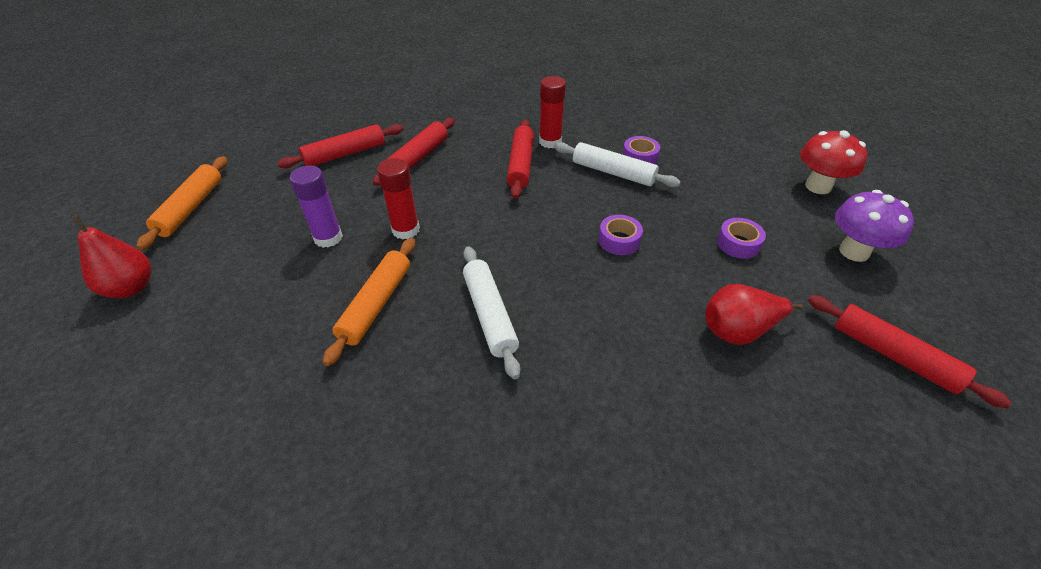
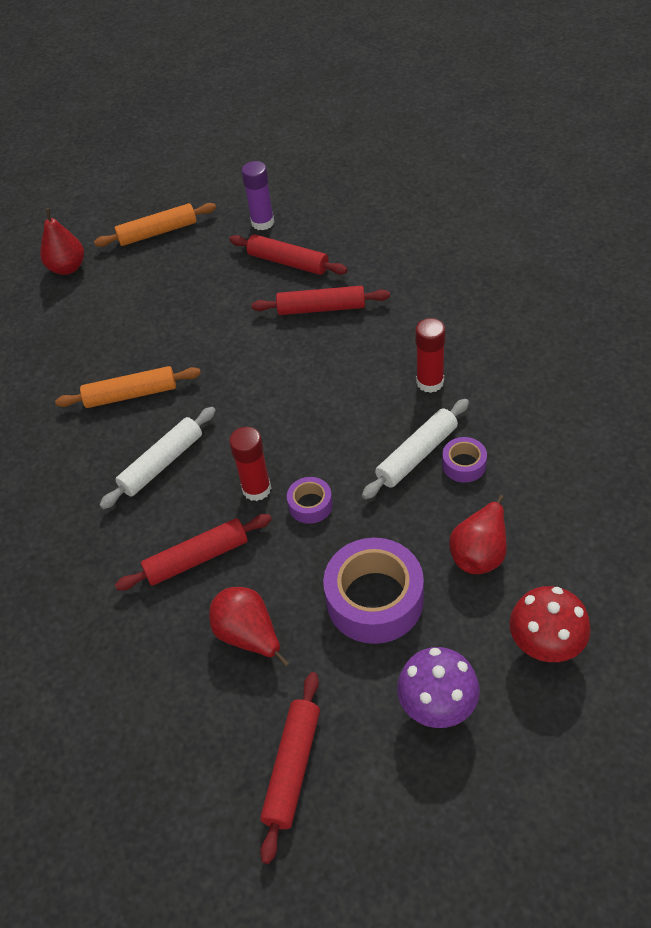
camera: 65 degrees right, 5 degrees up
(328, 238) = (179, 324): purple glue stick -> purple glue stick (262, 222)
(406, 230) = (220, 360): red glue stick -> red glue stick (256, 489)
(521, 164) = (371, 381): red rolling pin -> red rolling pin (197, 558)
(613, 172) = (417, 455): white rolling pin -> white rolling pin turned 45 degrees clockwise
(723, 181) = (480, 552): none -> red pear
(738, 244) = (374, 599): purple tape -> purple tape, size x2.03

